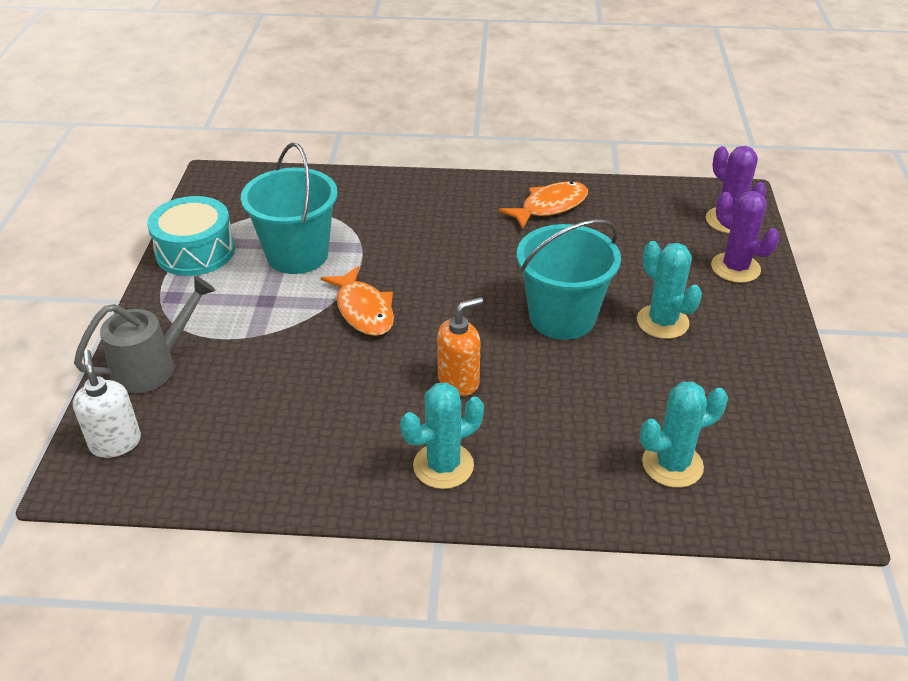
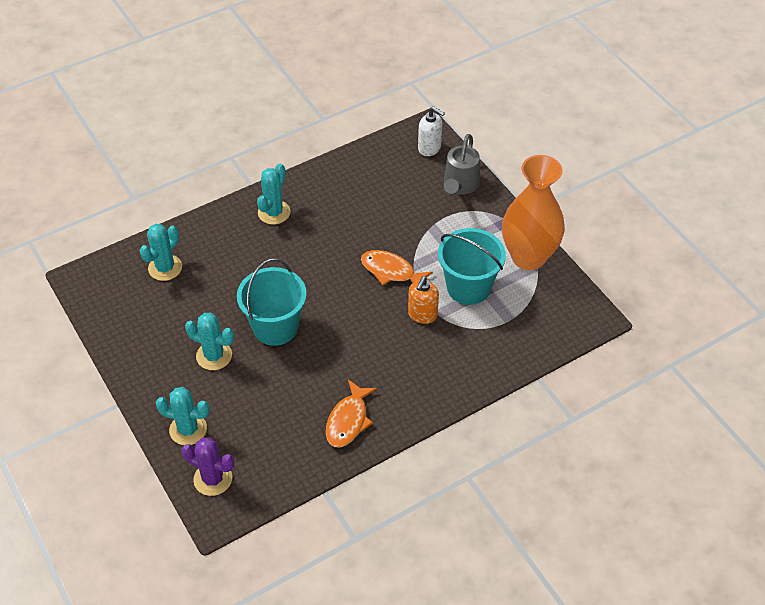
camera: 145 degrees right, 10 degrees up
(195, 251) = (528, 257): turquoise drum -> orange vase
(459, 381) = (301, 257): orange soap dispenser -> orange soap dispenser (422, 315)
(735, 268) = (188, 429): purple cactus -> turquoise cactus

